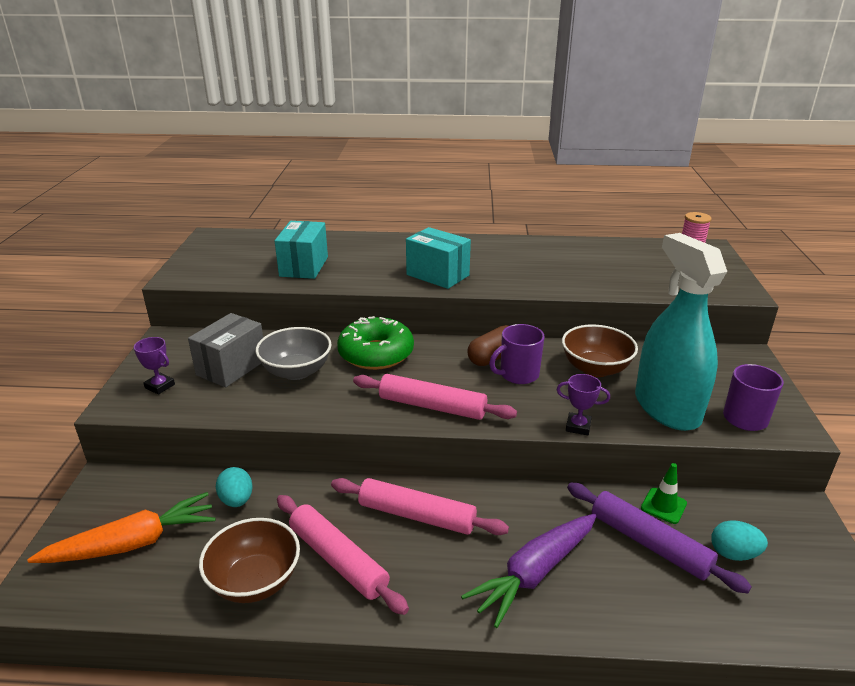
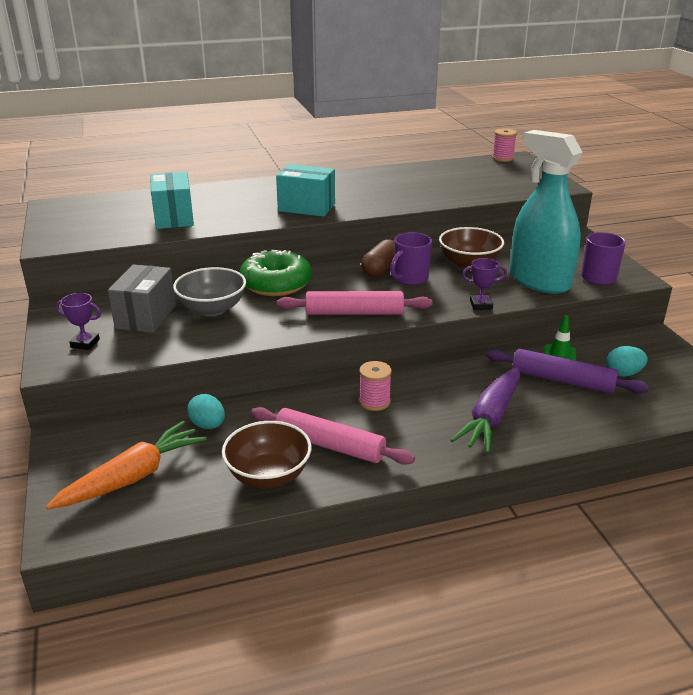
camera: 20 degrees left, 0 degrees up
(416, 516) = (374, 402): pink rolling pin -> pink spool

